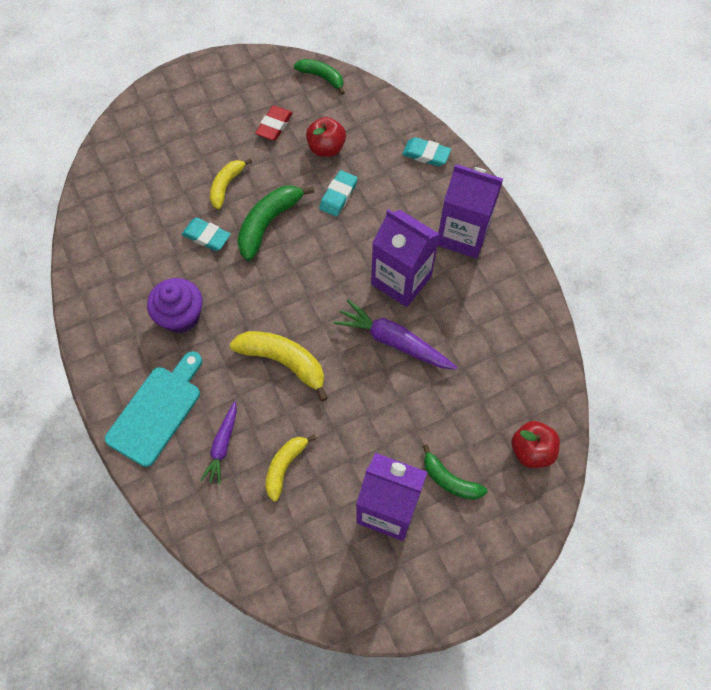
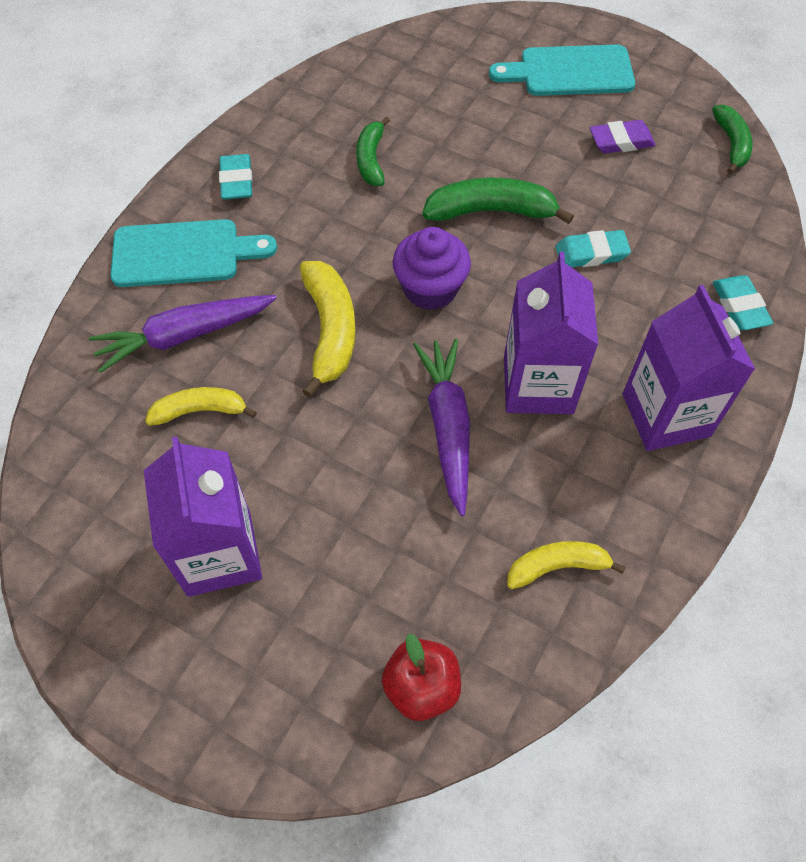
camera: 55 degrees right, 5 degrees down
(181, 316) = (310, 206): purple cupcake -> purple cupcake (430, 289)
(200, 112) = (570, 72): none -> turquoise cutting board
(206, 236) = (424, 169): turquoise eraser -> turquoise eraser (236, 181)
(222, 445) = (184, 336): purple carrot -> purple carrot, size x1.60
(226, 186) = (502, 147): yellow banana -> yellow banana (557, 566)
(274, 125) = (621, 141): red eraser -> purple eraser
(326, 148) = (642, 204): red apple -> none
(450, 480) = (306, 605): green banana -> green banana (371, 159)

